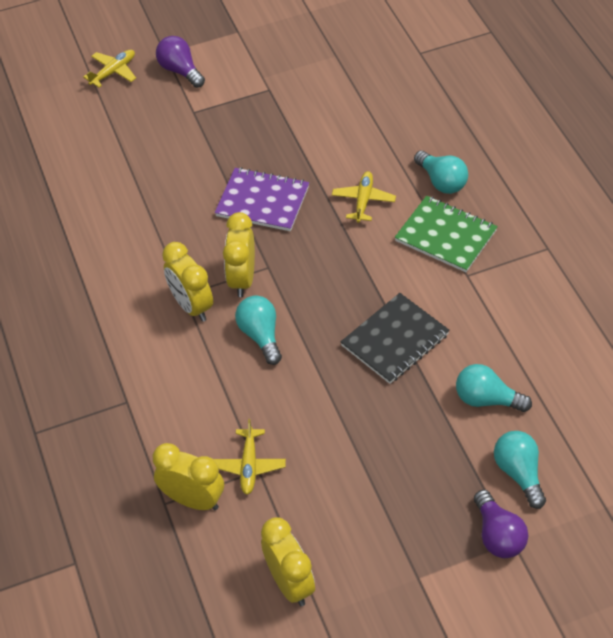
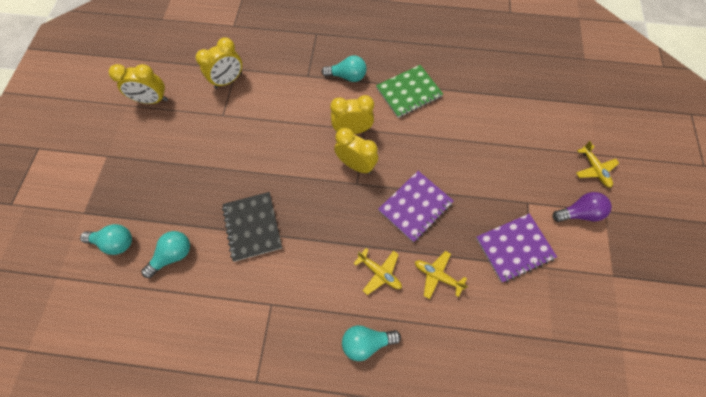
camera: 115 degrees right, 15 degrees up
(249, 466) = (228, 112): yellow plane -> yellow plane (437, 275)
(257, 106) = (514, 248): none -> purple notebook
(261, 335) = (307, 155): turquoise light bulb -> turquoise light bulb (347, 76)
(446, 236) = (313, 311): green notebook -> green notebook (409, 92)
(498, 535) = (93, 207): purple light bulb -> none

